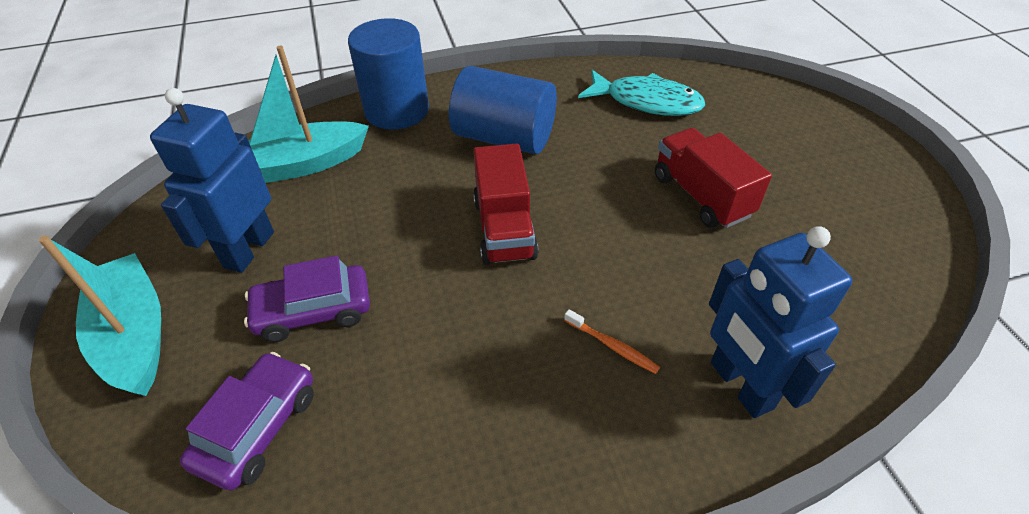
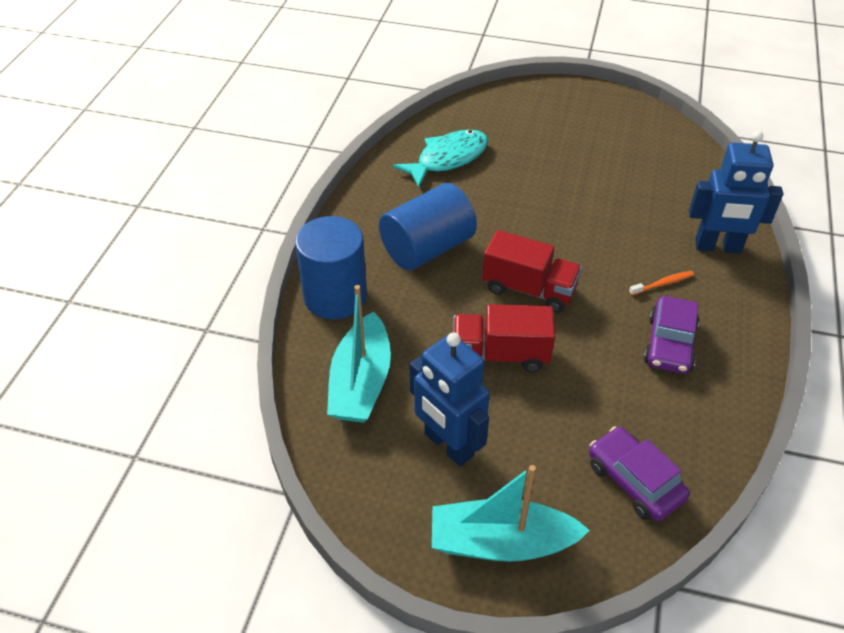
camera: 60 degrees left, 0 degrees up
(313, 311) = (544, 421): purple car -> purple car (669, 344)
(701, 196) = (564, 184): red truck -> red truck (500, 354)

